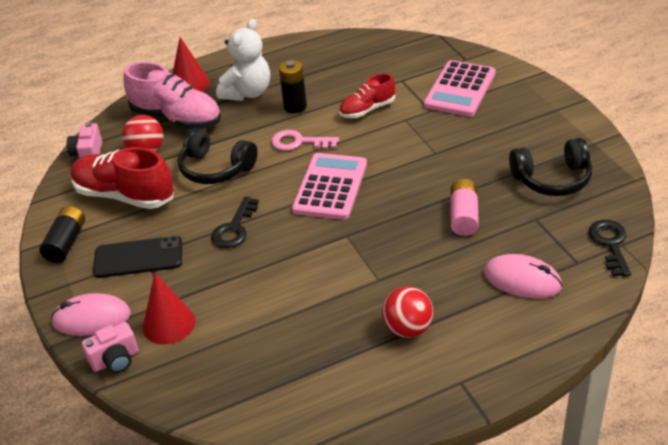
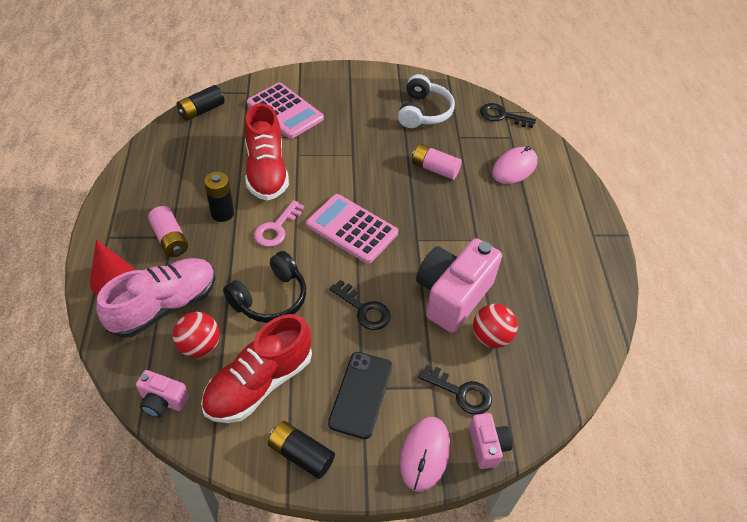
camera: 75 degrees left, 10 degrees up
(169, 324) = (461, 392): red cone -> black key
(247, 93) = (170, 239): white teddy bear -> pink battery
(286, 283) = (452, 295): none -> pink camera
(367, 109) = (266, 170): red shoe -> red shoe, size x1.70
(408, 329) = (534, 242): red ball -> red ball (491, 337)
(414, 46) = (201, 110): none -> black battery
(552, 179) = (423, 112): black headphones -> white headphones

